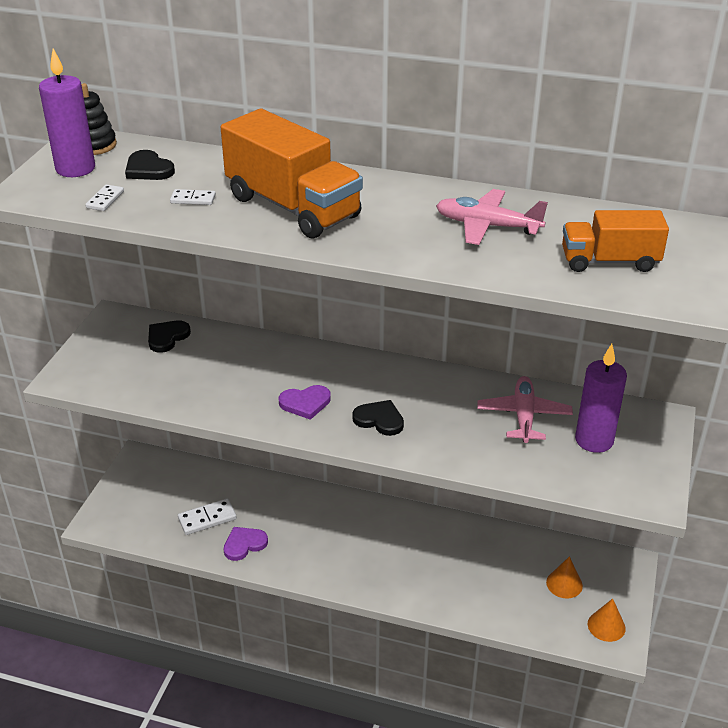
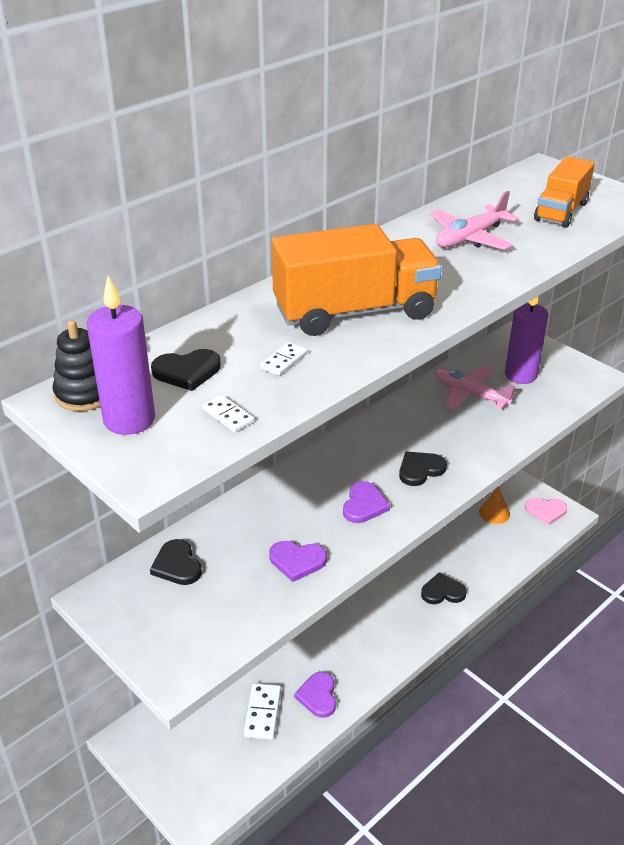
camera: 60 degrees left, 0 degrees up
(211, 391) = (297, 561): none -> purple heart
(422, 582) = (442, 592): none -> black heart
(606, 626) = (546, 511): orange cone -> pink heart

